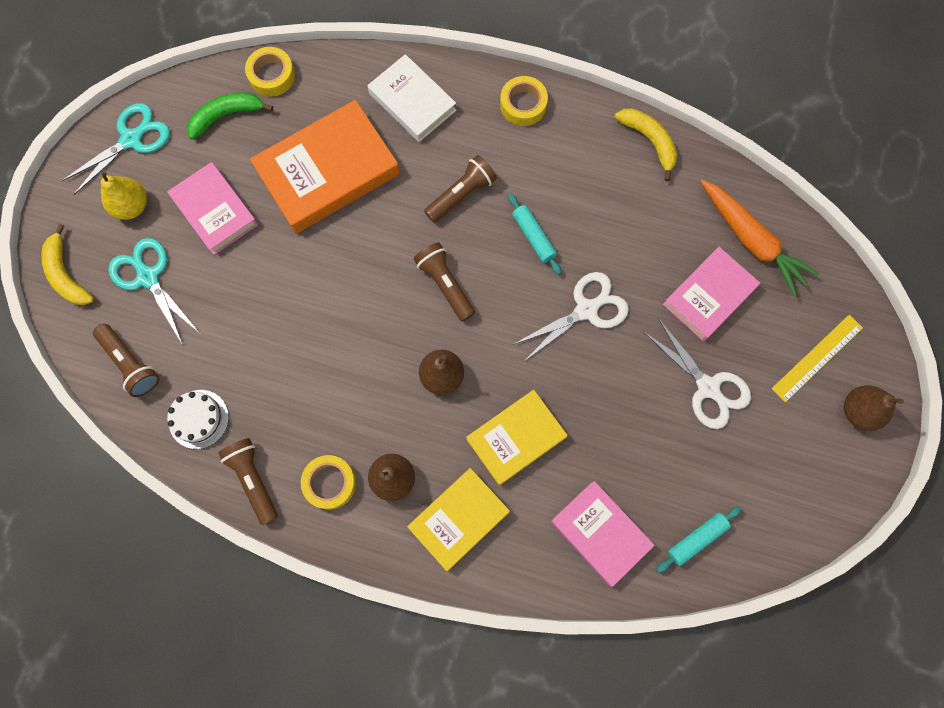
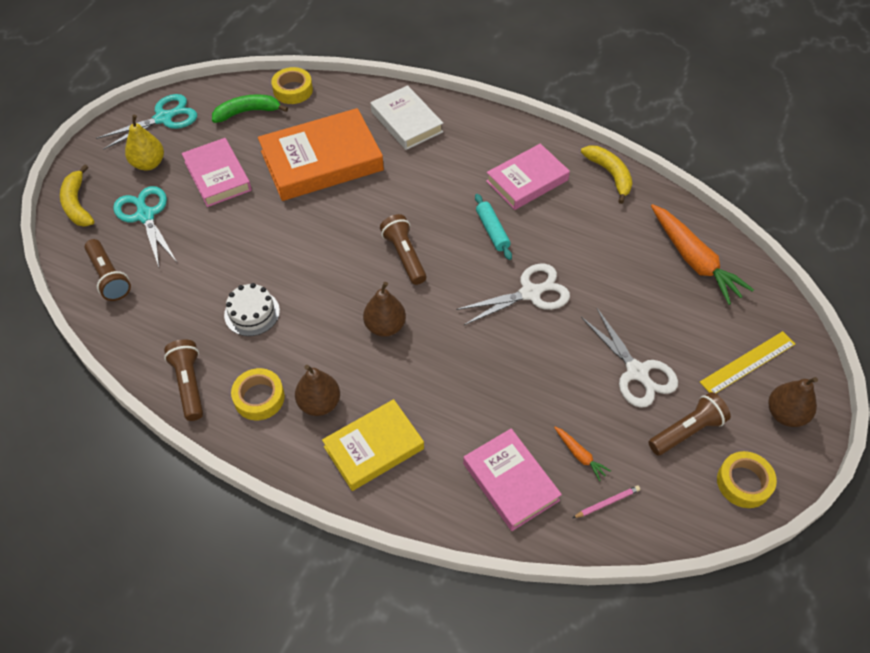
camera: 10 degrees right, 20 degrees down
(198, 419) = (155, 328): white cake -> white cake (252, 313)
(461, 194) = (434, 191): brown flashlight -> brown flashlight (687, 431)
(516, 438) = (443, 387): yellow book -> none
(523, 105) = (502, 135): yellow tape -> yellow tape (743, 483)
(663, 492) = (580, 455): none -> orange carrot
(696, 539) = (607, 502): turquoise rolling pin -> pink pencil
(708, 296) = (648, 298): pink book -> pink book (527, 180)

